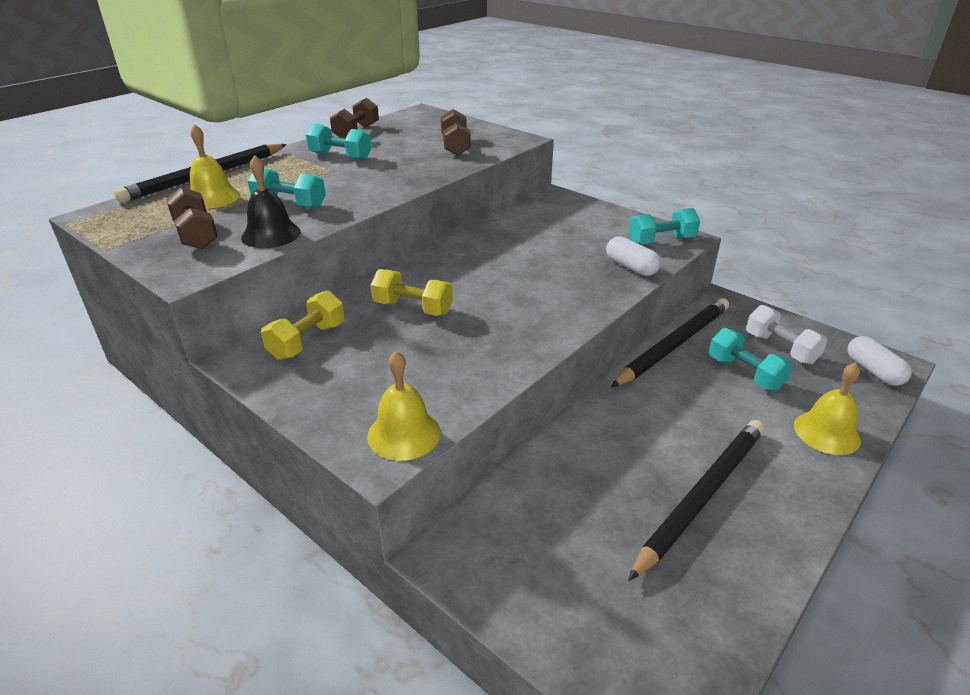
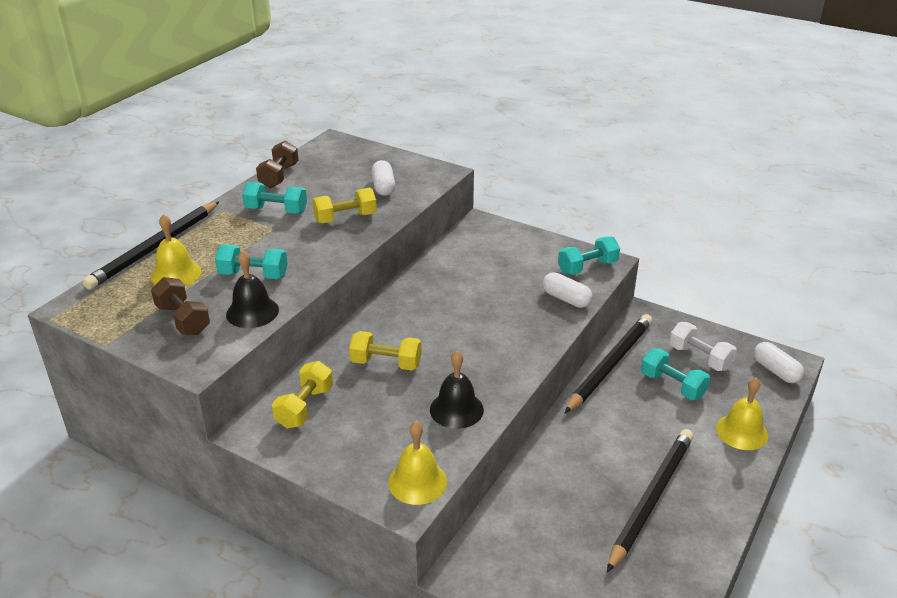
camera: 10 degrees left, 0 degrees up
(406, 167) = (345, 218): none -> yellow dumbbell
(455, 146) = (383, 187): brown dumbbell -> white capsule
(476, 361) = (456, 409): none -> black bell

